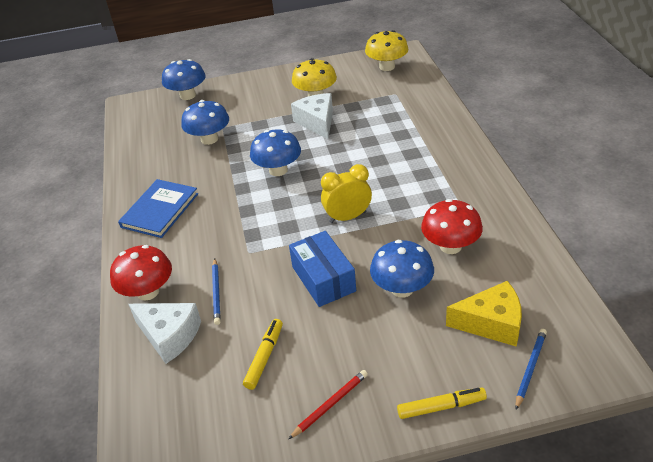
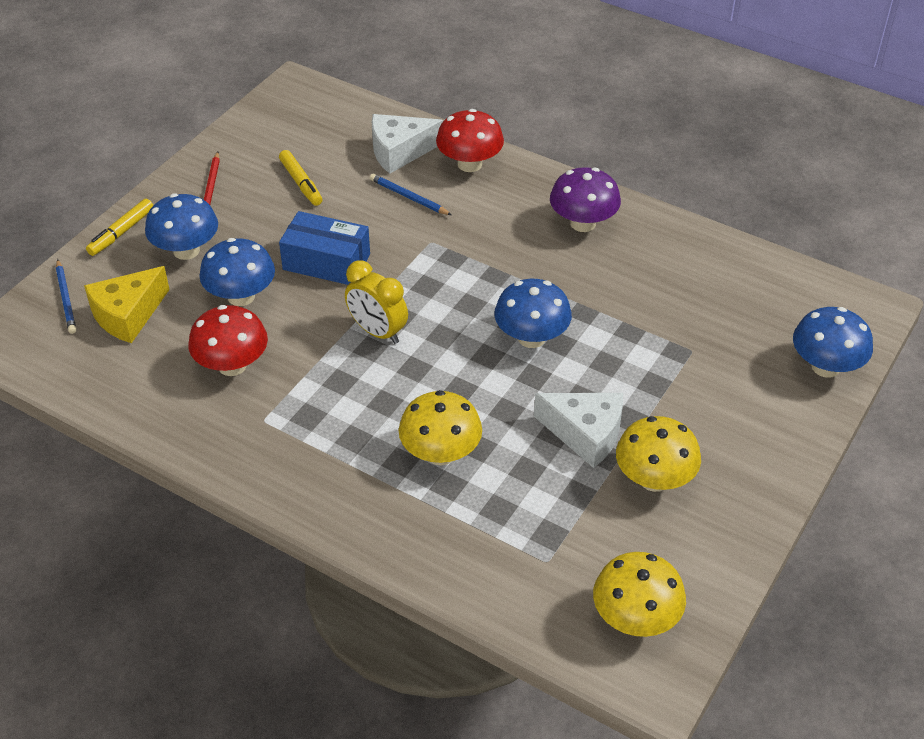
camera: 130 degrees right, 5 degrees up
(160, 210) = (583, 223): blue book -> purple mushroom
(209, 139) = (678, 325): blue mushroom -> blue mushroom (186, 250)
(348, 217) = (377, 332): yellow clock -> yellow clock turned 105 degrees clockwise
(389, 147) = (440, 453): none -> yellow mushroom

